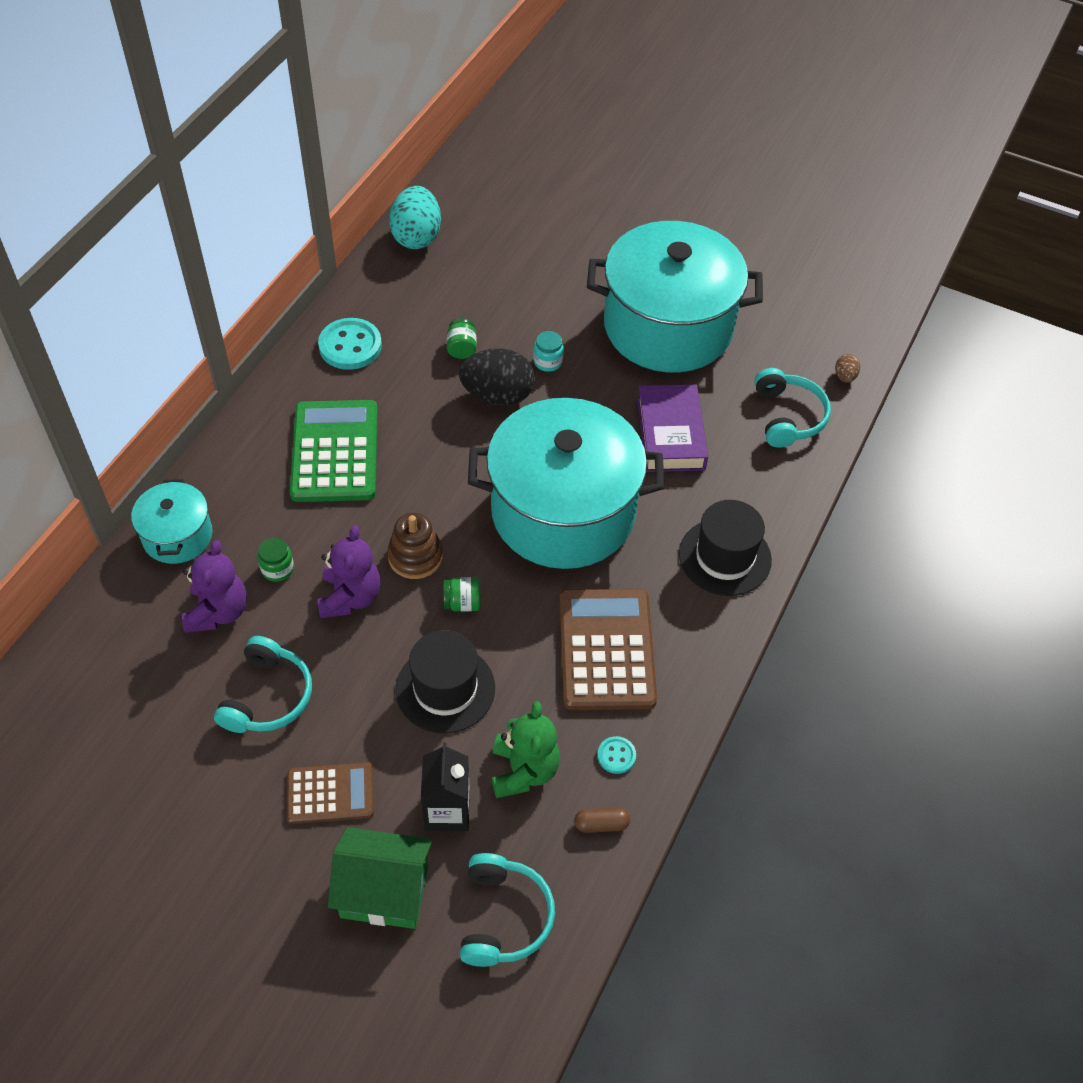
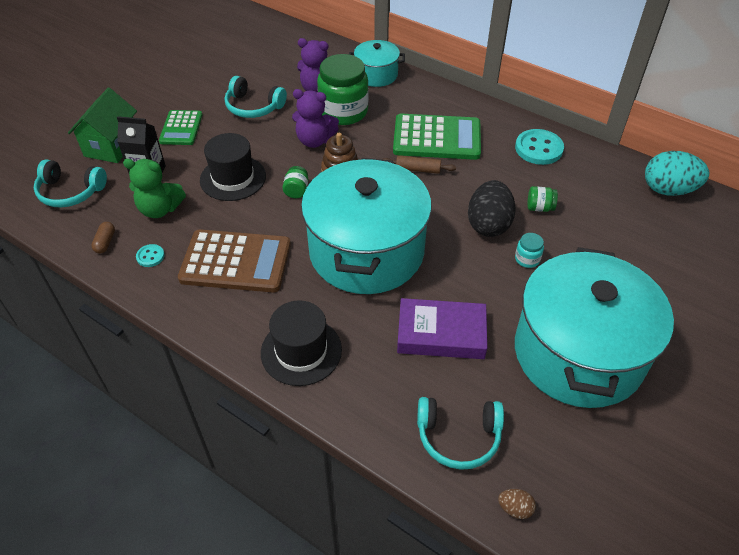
camera: 100 degrees right, 5 degrees down
(277, 569) = (343, 112): green jar -> green jar, size x2.33
(330, 793) = (181, 128): brown calculator -> green calculator
(404, 469) = (418, 169): none -> brown rolling pin

